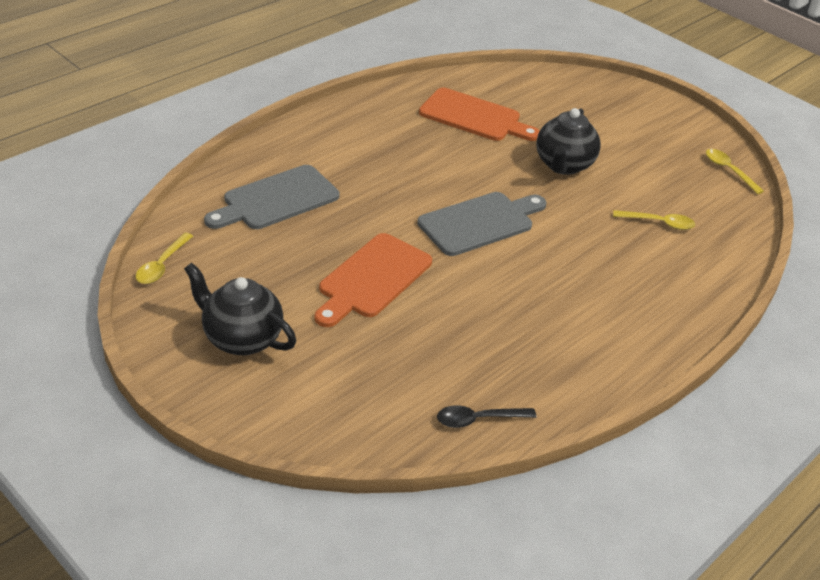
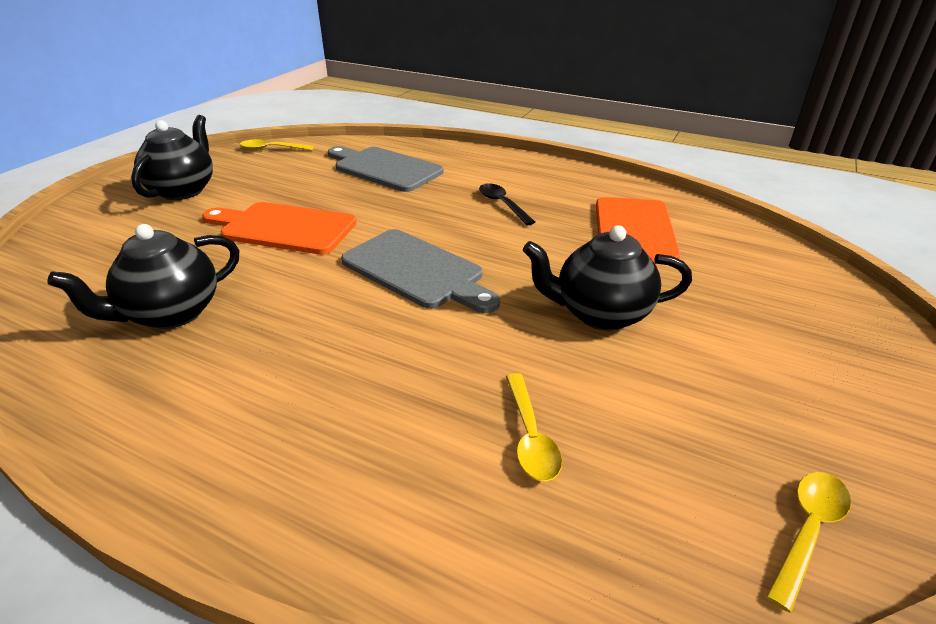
camera: 75 degrees right, 5 degrees down
(478, 419) = (47, 326): black spoon -> black spoon (502, 204)
(488, 350) = (171, 313): none -> black teapot

